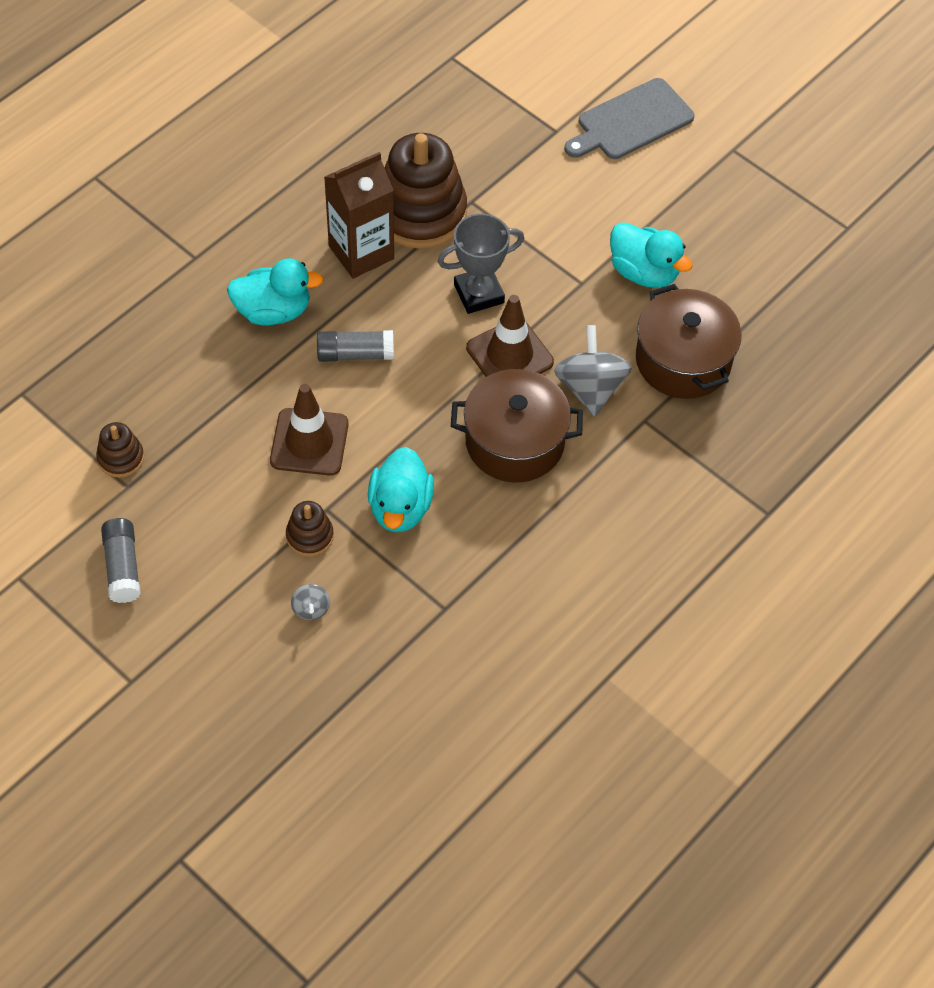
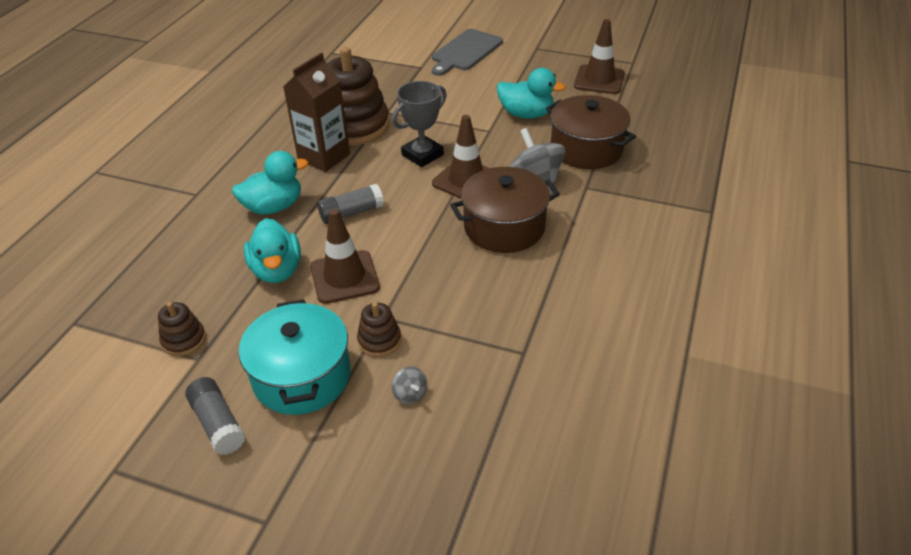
camera: 20 degrees left, 15 degrees down
(217, 547) = (301, 376): none -> turquoise pot
(400, 508) = (443, 296): turquoise duck -> turquoise duck (277, 270)
(778, 245) = (599, 80): none -> brown traffic cone

